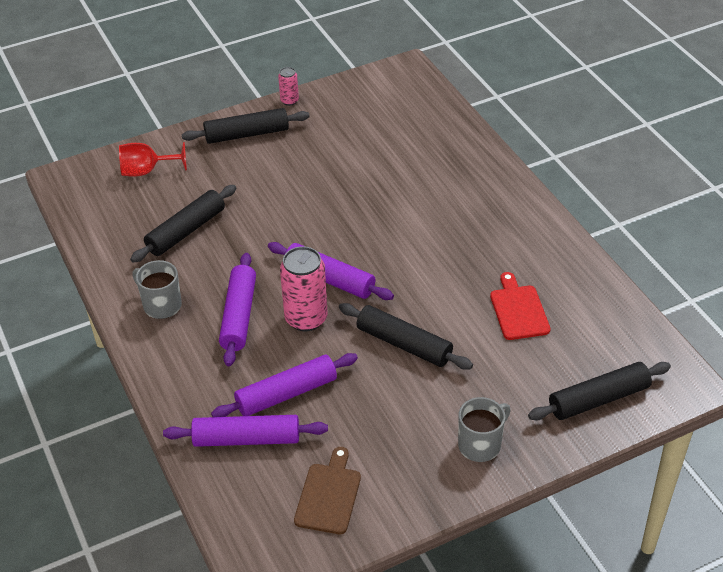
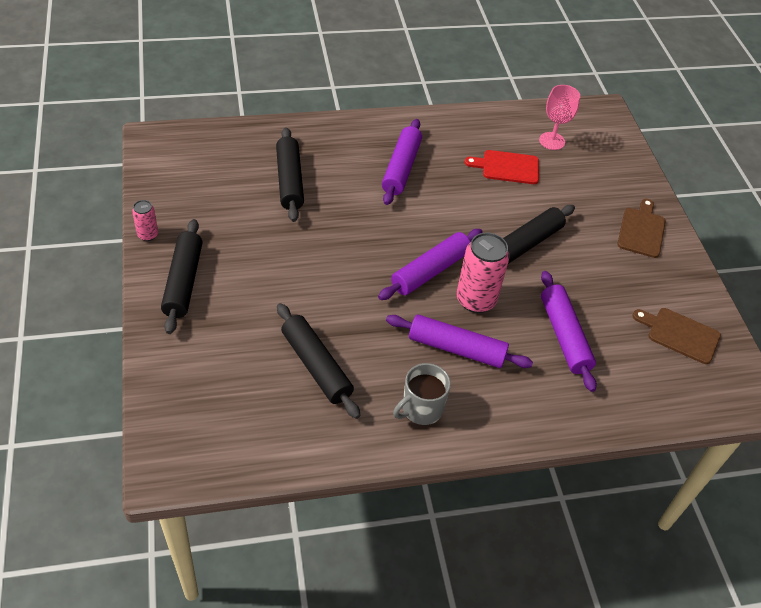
camera: 80 degrees left, 5 degrees up
(146, 171) = (197, 383): red goblet -> none
(246, 439) = (611, 376): purple rolling pin -> purple rolling pin (401, 168)
(480, 445) = (642, 230): grey mug -> brown cutting board
(591, 342) = (552, 141): none -> pink goblet
(598, 399) = (609, 156): black rolling pin -> black rolling pin (290, 181)

